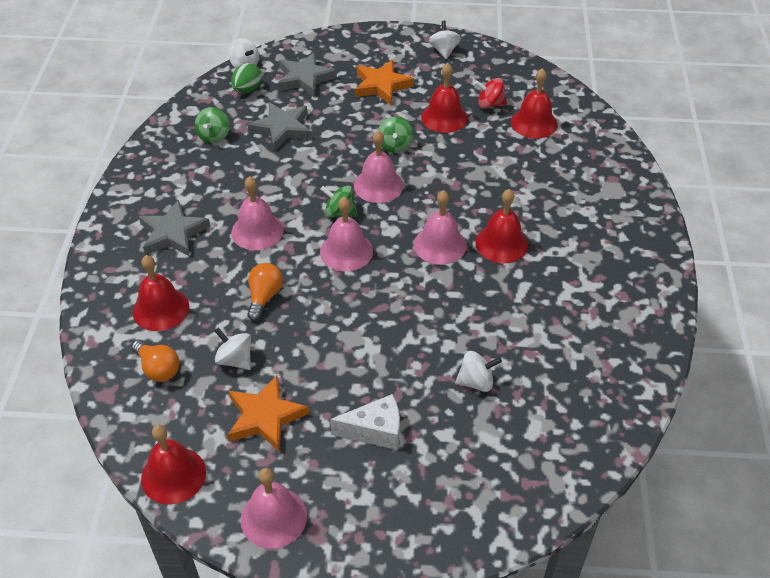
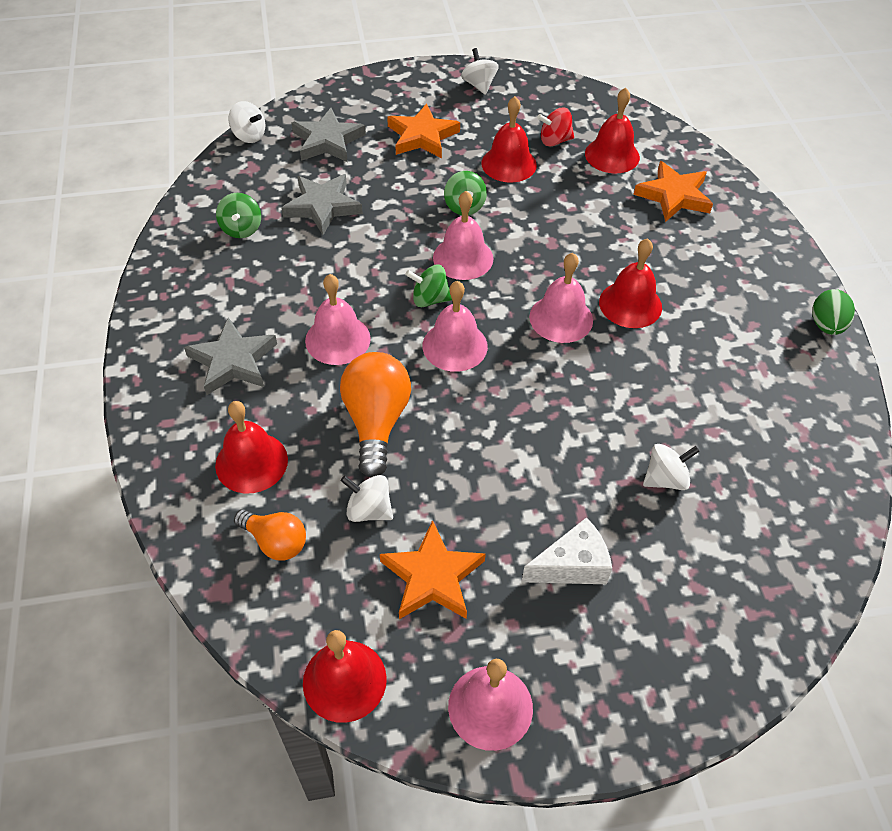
camera: 15 degrees left, 5 degrees up
(247, 90) = (263, 165): green egg -> green egg (826, 325)
(264, 297) = (376, 422): orange light bulb -> orange light bulb, size x1.63
(574, 163) = (674, 196): none -> orange star

